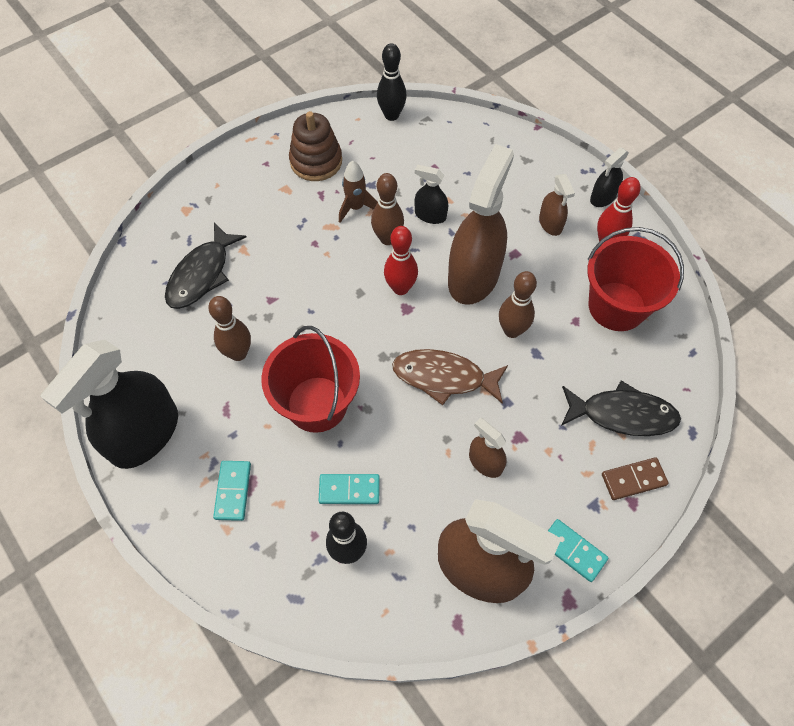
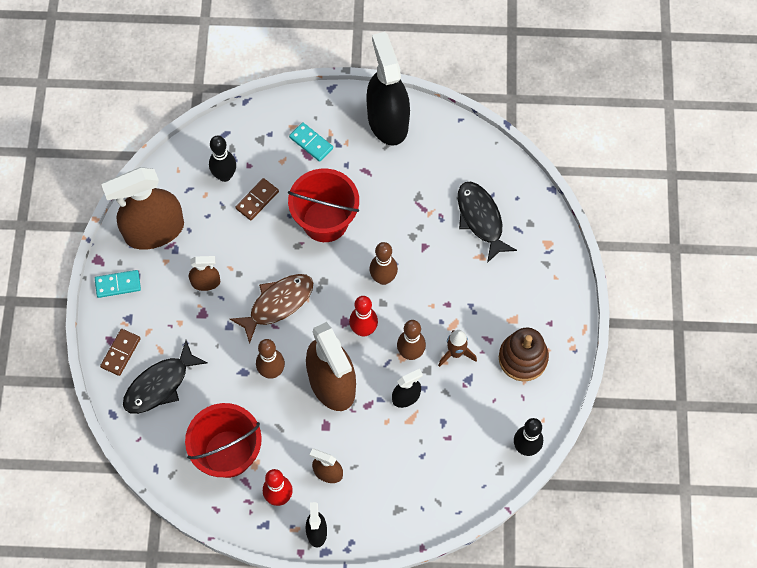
camera: 130 degrees right, 5 degrees up
(238, 353) = (399, 202): brown bowling pin -> brown bowling pin (383, 278)
(349, 490) = (257, 200): turquoise domino -> brown domino

